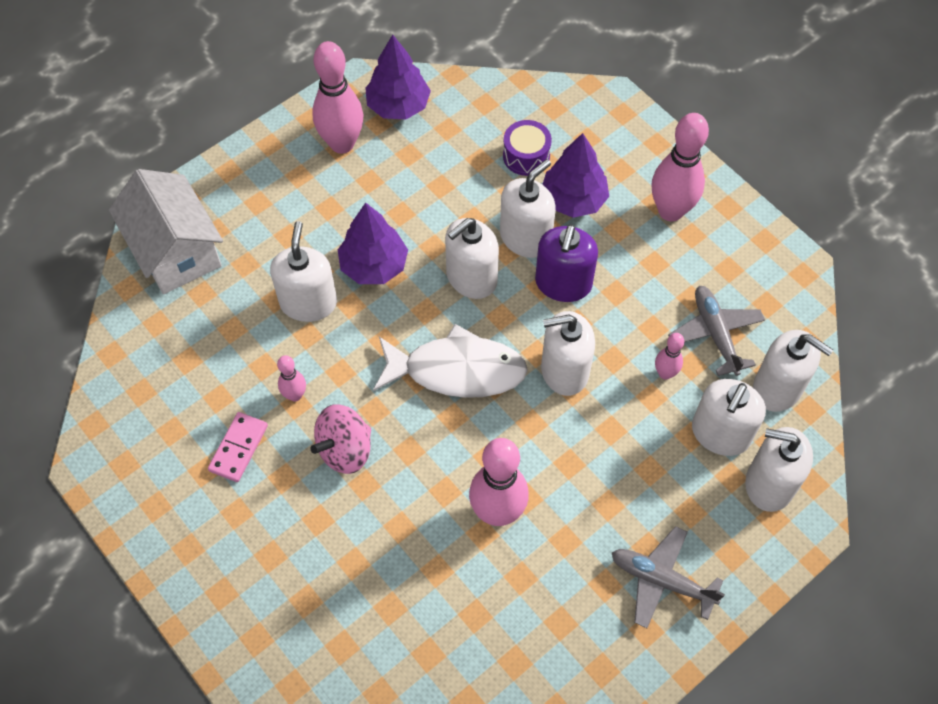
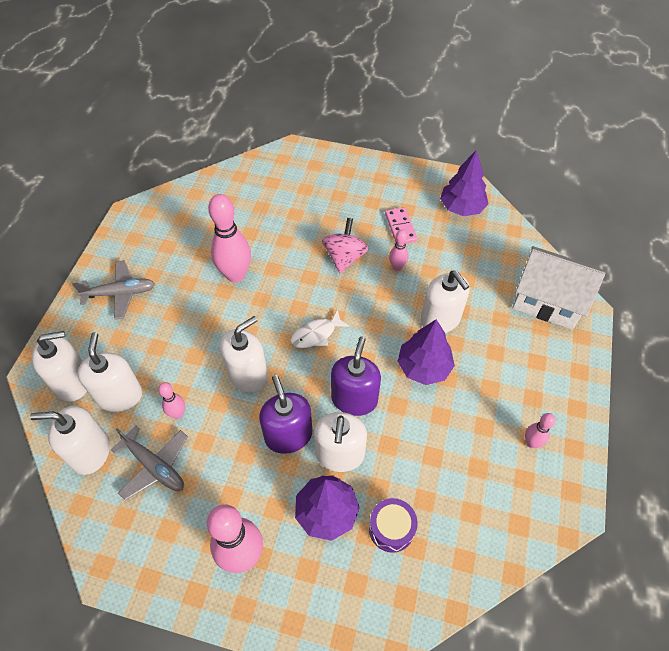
camera: 145 degrees right, 5 degrees down
(342, 144) = (531, 443): pink bowling pin -> pink bowling pin, size x0.50
(398, 106) = (526, 507): purple tree -> purple tree (462, 207)
(457, 370) = (316, 334): white fish -> white fish, size x0.54
(471, 278) = (354, 399): white soap dispenser -> purple soap dispenser

